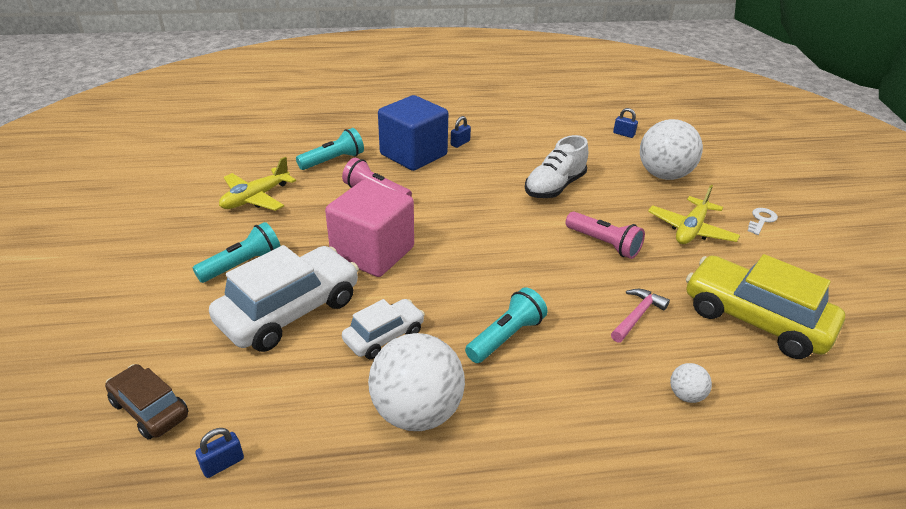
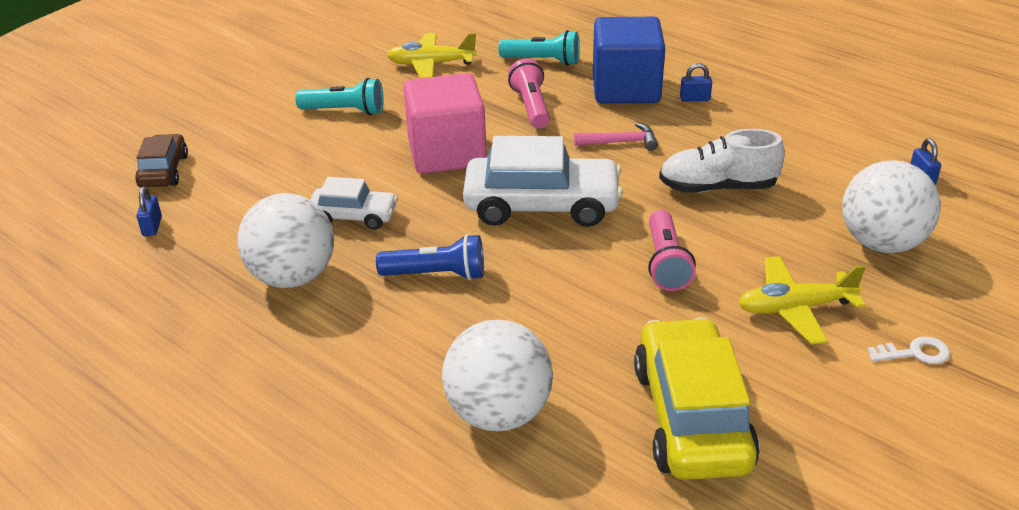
camera: 50 degrees right, 0 degrees up
(223, 464) = (152, 226): blue padlock -> blue padlock turned 75 degrees clockwise
(290, 311) = (323, 161): white car -> white car (542, 206)
(506, 336) = (437, 275): turquoise flashlight -> blue flashlight
(637, 315) = (577, 335): pink hammer -> pink hammer (621, 142)
(686, 395) = (498, 413): white ball -> white ball, size x2.31

